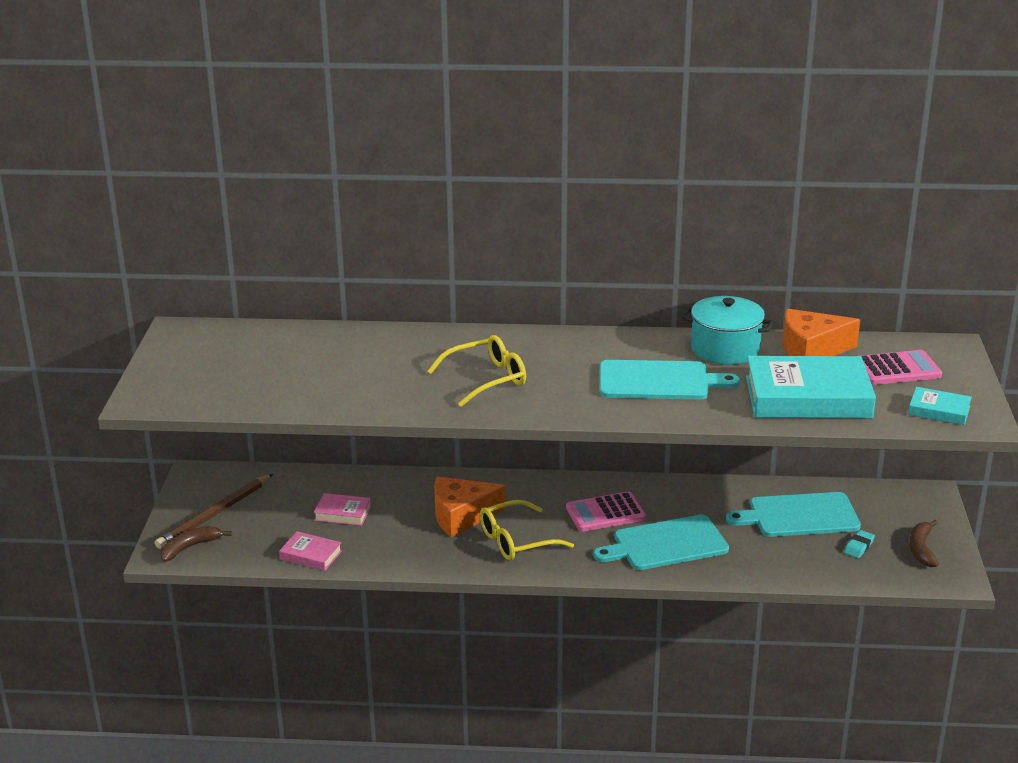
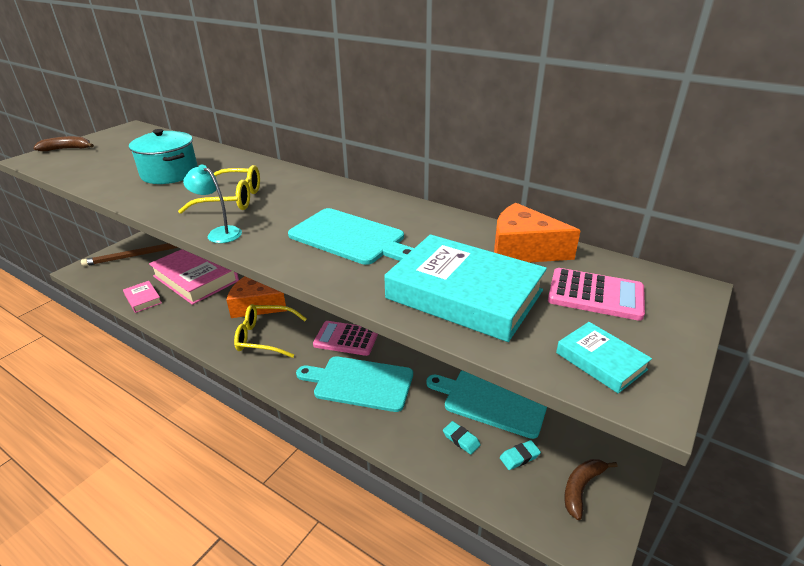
camera: 30 degrees right, 5 degrees up
(190, 547) = (97, 270): brown banana -> brown banana (67, 149)
(343, 513) = (196, 278): pink book -> pink book, size x2.14
(534, 412) = (219, 233): none -> turquoise lamp
(725, 349) = (443, 227): turquoise pot -> turquoise pot (170, 173)
(801, 552) = (461, 439): none -> turquoise eraser

